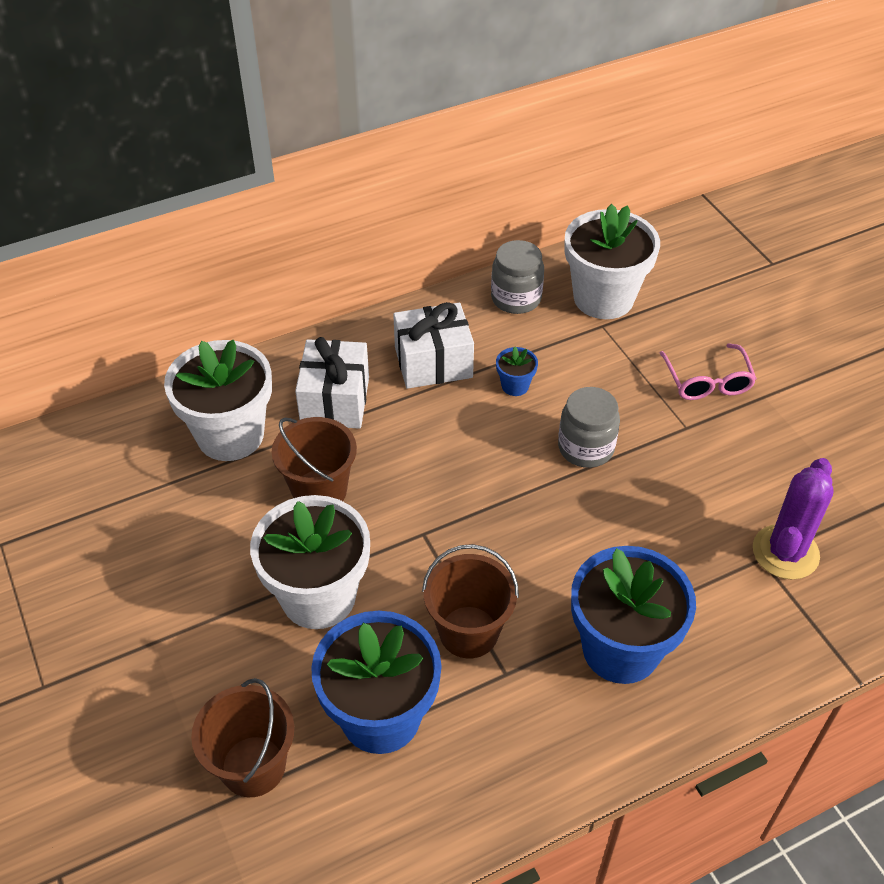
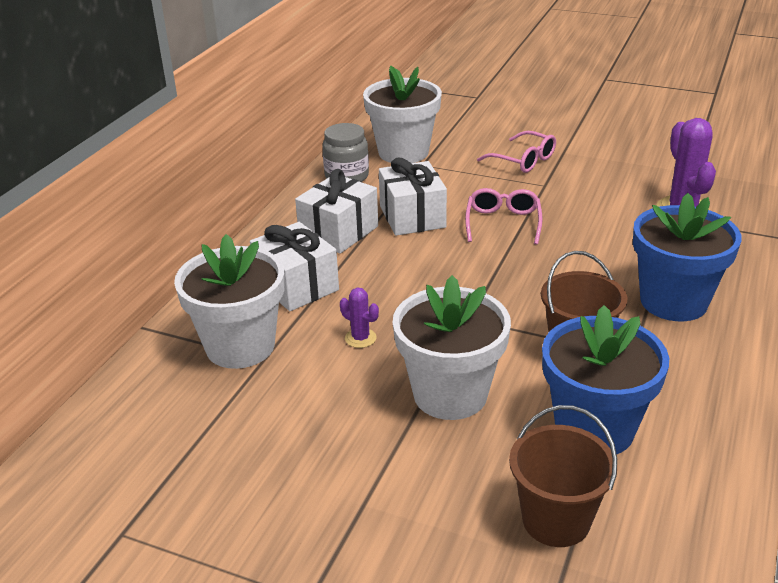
camera: 40 degrees left, 15 degrees down
(319, 491) = (360, 338): brown bucket -> purple cactus
(515, 386) = (412, 216): blue flower pot -> white gift
(586, 448) = (503, 223): grey jar -> pink glasses

